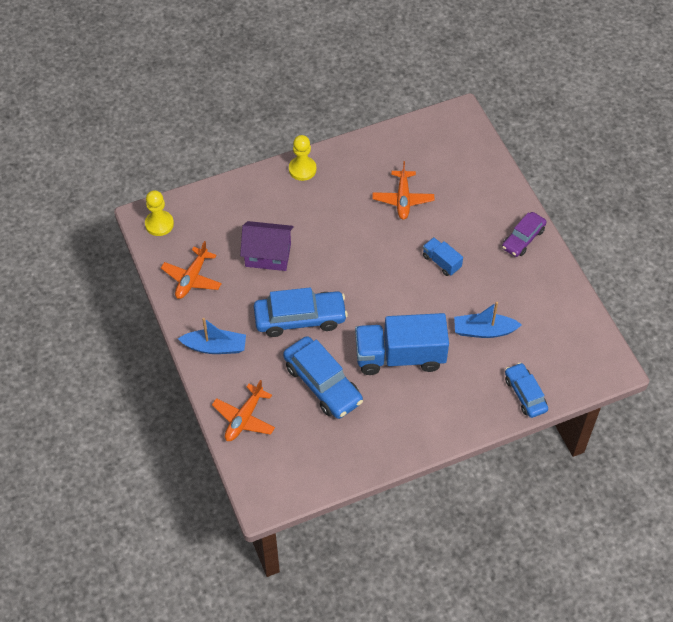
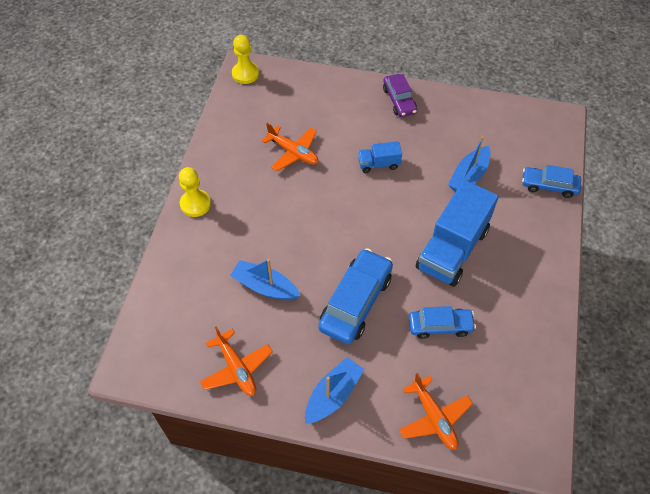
camera: 55 degrees left, 0 degrees up
(159, 224) = (147, 360): yellow pawn -> yellow pawn (245, 74)
(268, 255) = (265, 286): purple house -> blue boat
(322, 383) = (440, 326): blue car -> blue car, size x0.62

